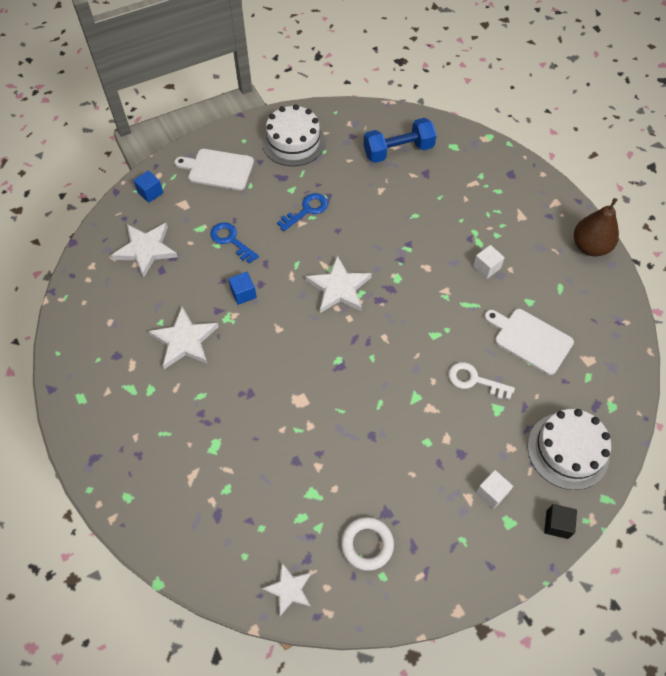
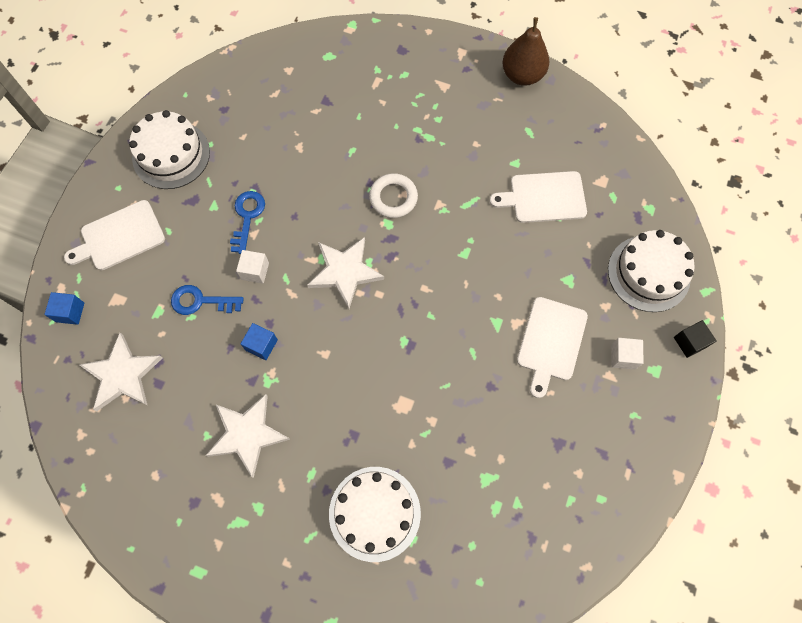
camera: 40 degrees left, 10 degrees up
(217, 453) = (374, 513): none -> white cake
(289, 589) = (540, 576): white star -> none
(367, 544) = (567, 483): white ring -> white ring (393, 198)
(398, 151) = (281, 95): blue dumbbell -> none
(444, 440) = (551, 342): none -> white cutting board
(474, 380) = (530, 269): white key -> none
(486, 267) = (455, 156): white cube -> white cube (255, 271)

